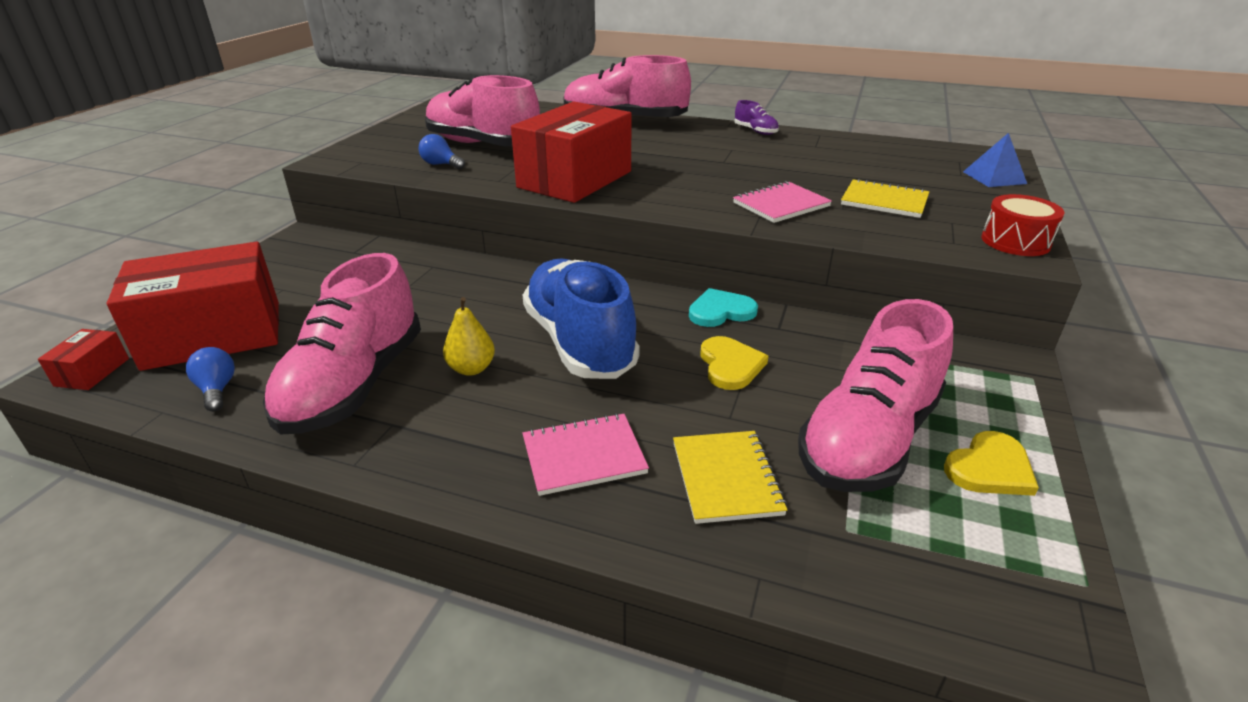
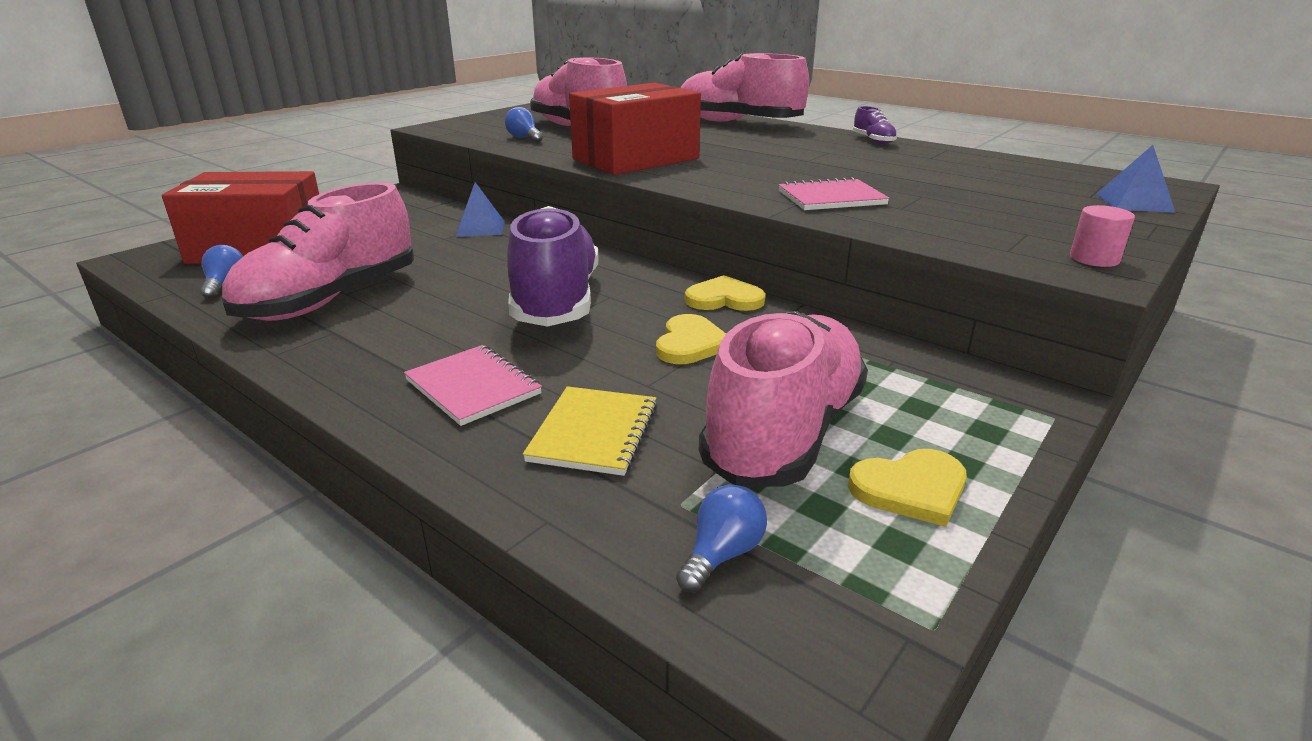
camera: 20 degrees right, 5 degrees down
(92, 372) = (152, 259): red box -> none
(435, 268) = (480, 228): none -> blue pyramid
(471, 369) = (438, 304): yellow pear -> none
(579, 342) = (556, 301): blue shoe -> purple shoe
(584, 456) = (473, 387): pink notebook -> pink notebook turned 45 degrees clockwise
(721, 311) = (724, 299): turquoise heart -> yellow heart
(868, 439) = (784, 433): pink shoe -> pink shoe turned 150 degrees clockwise
(884, 201) = (960, 207): yellow notebook -> none
(911, 567) = (722, 554): none -> blue light bulb
(1015, 241) = (1094, 259): red drum -> pink cylinder

